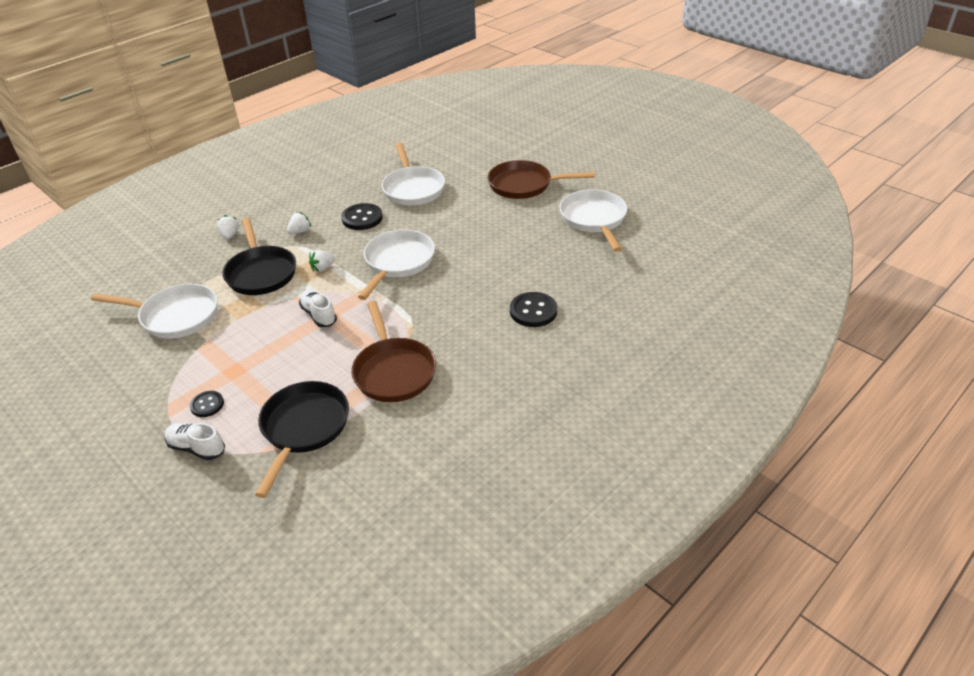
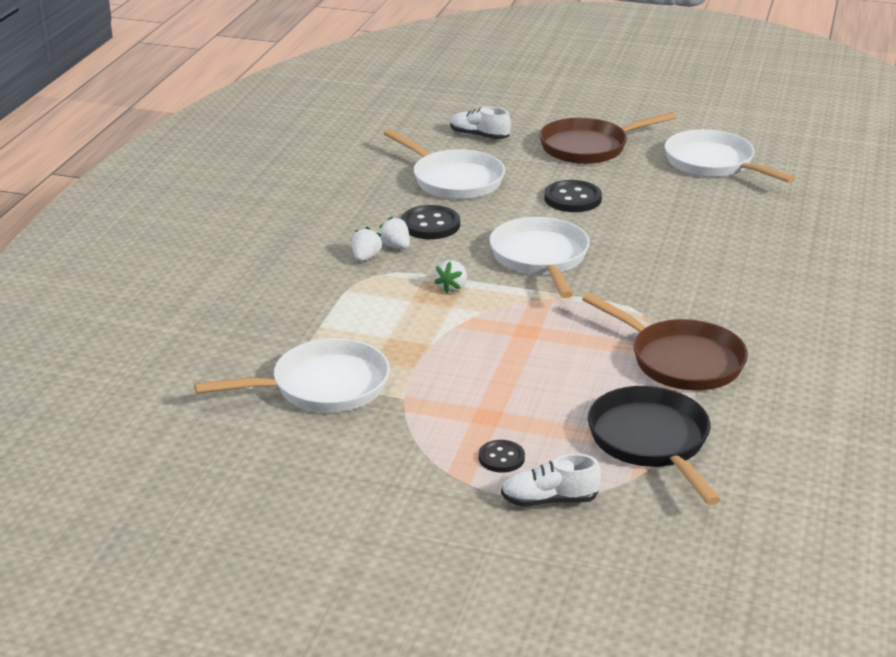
camera: 30 degrees left, 10 degrees down
(230, 235) = (271, 285): white strawberry -> white strawberry (395, 246)
(261, 273) = (375, 312): black pan -> none
(319, 315) = (515, 334): white shoe -> white shoe (479, 136)
(533, 311) = (760, 264): black button -> black button (572, 199)

